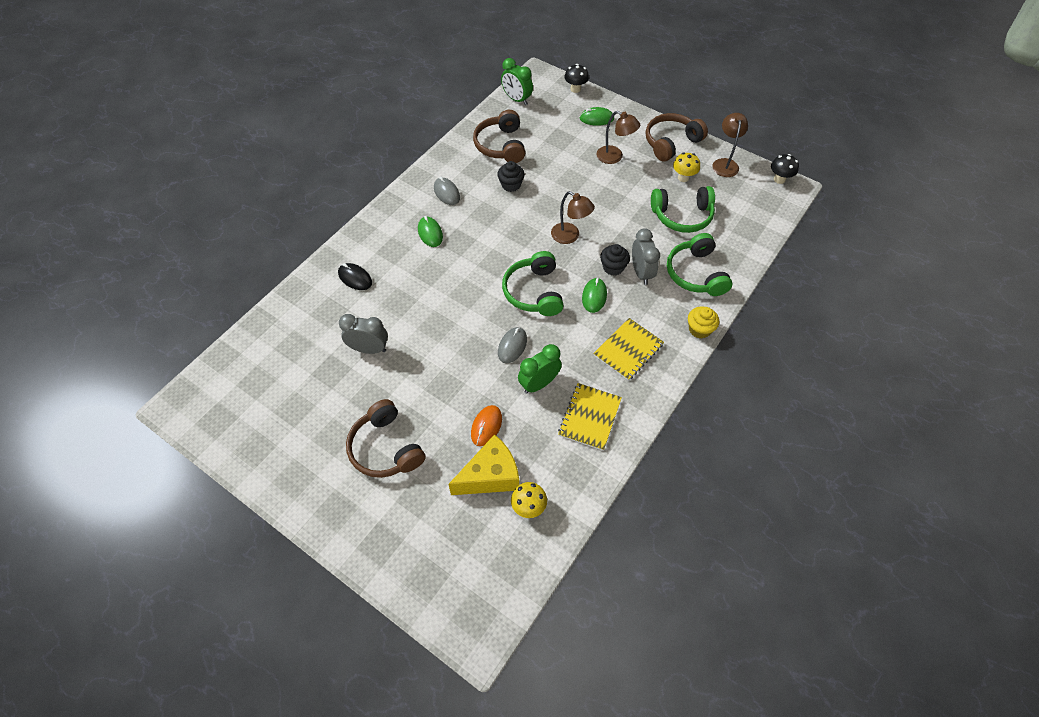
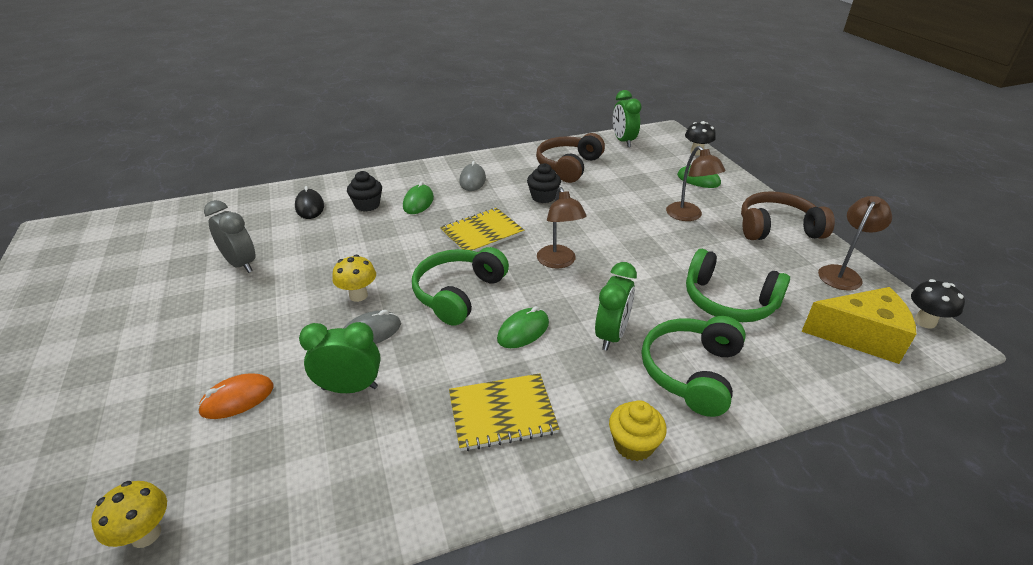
camera: 35 degrees right, 20 degrees down
(385, 448) = (123, 358): brown headphones -> none
(490, 476) = (165, 459): yellow cheese -> yellow cheese (860, 336)
(590, 417) = (359, 467): yellow notebook -> yellow notebook (482, 233)
(613, 267) = (579, 313): black cupcake -> black cupcake (367, 205)
(641, 273) = (611, 335): grey clock -> green clock
(683, 178) = (765, 265): yellow mushroom -> yellow mushroom (358, 295)

